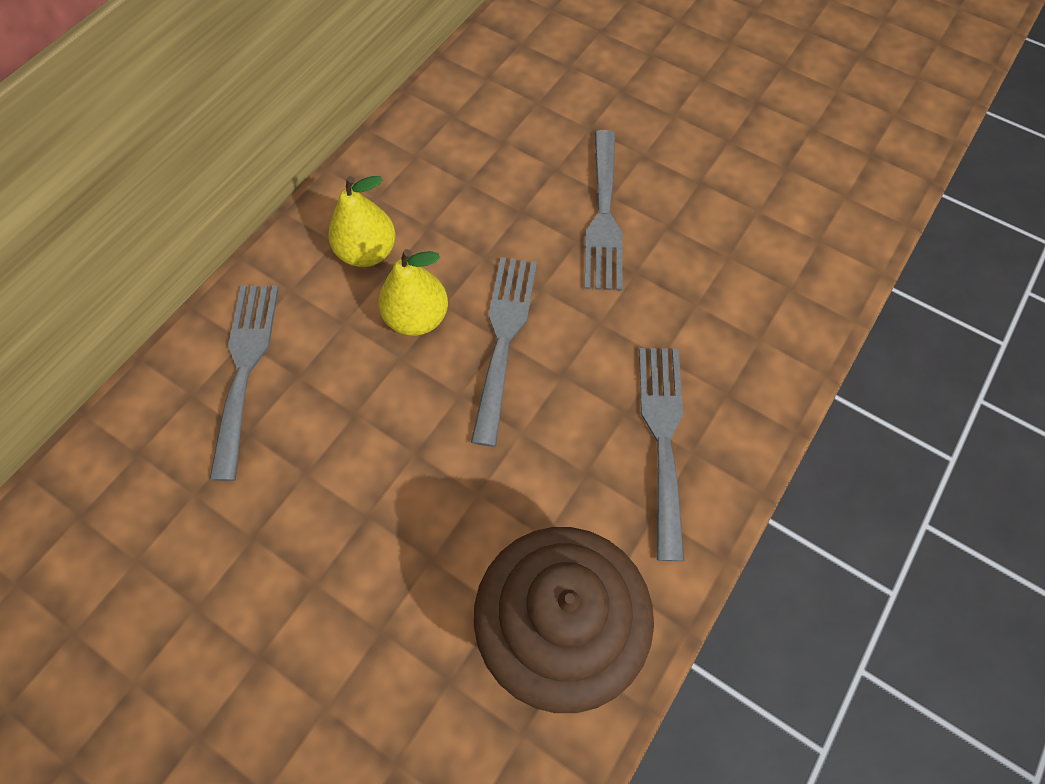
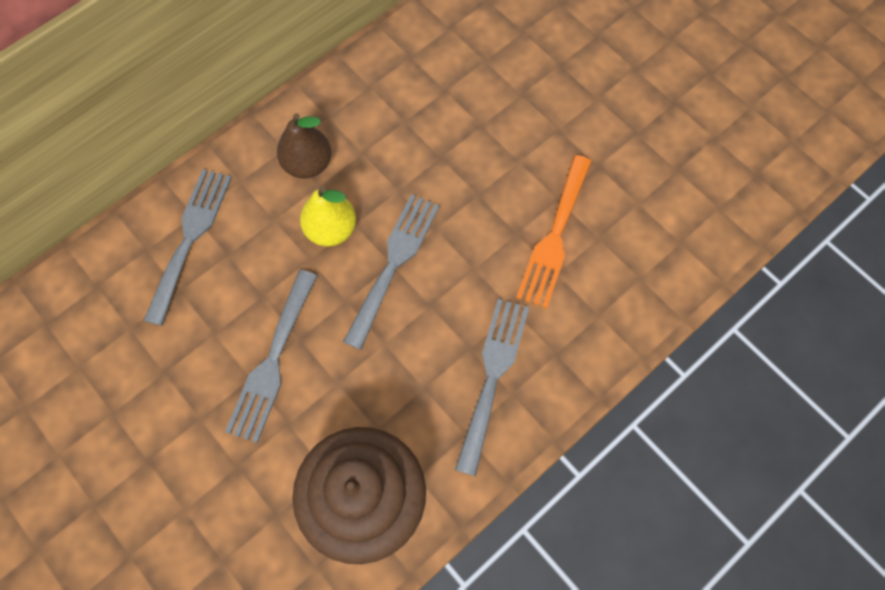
camera: 15 degrees right, 5 degrees up
(367, 252) = (308, 164): yellow pear -> brown pear
(603, 216) = (507, 178): grey fork -> grey fork (272, 361)
(679, 266) = (554, 237): none -> orange fork

